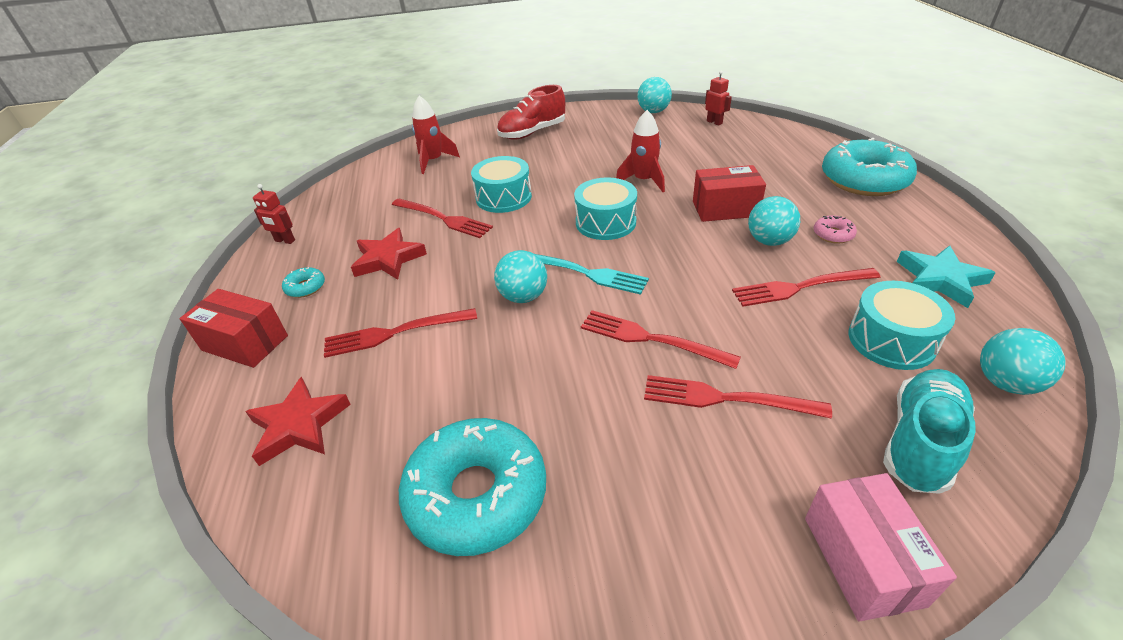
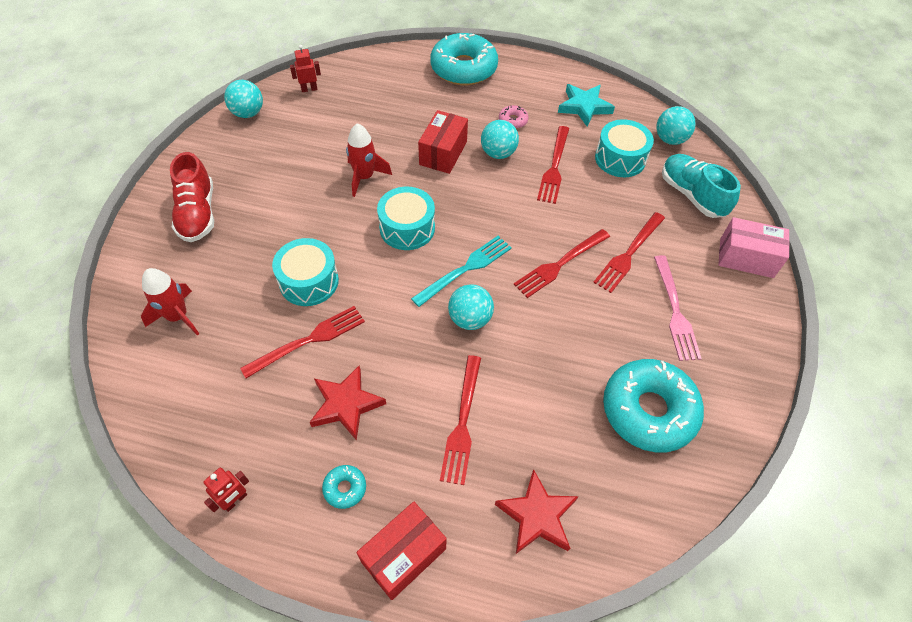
camera: 70 degrees left, 15 degrees up
(665, 482) = (675, 312): none -> pink fork

